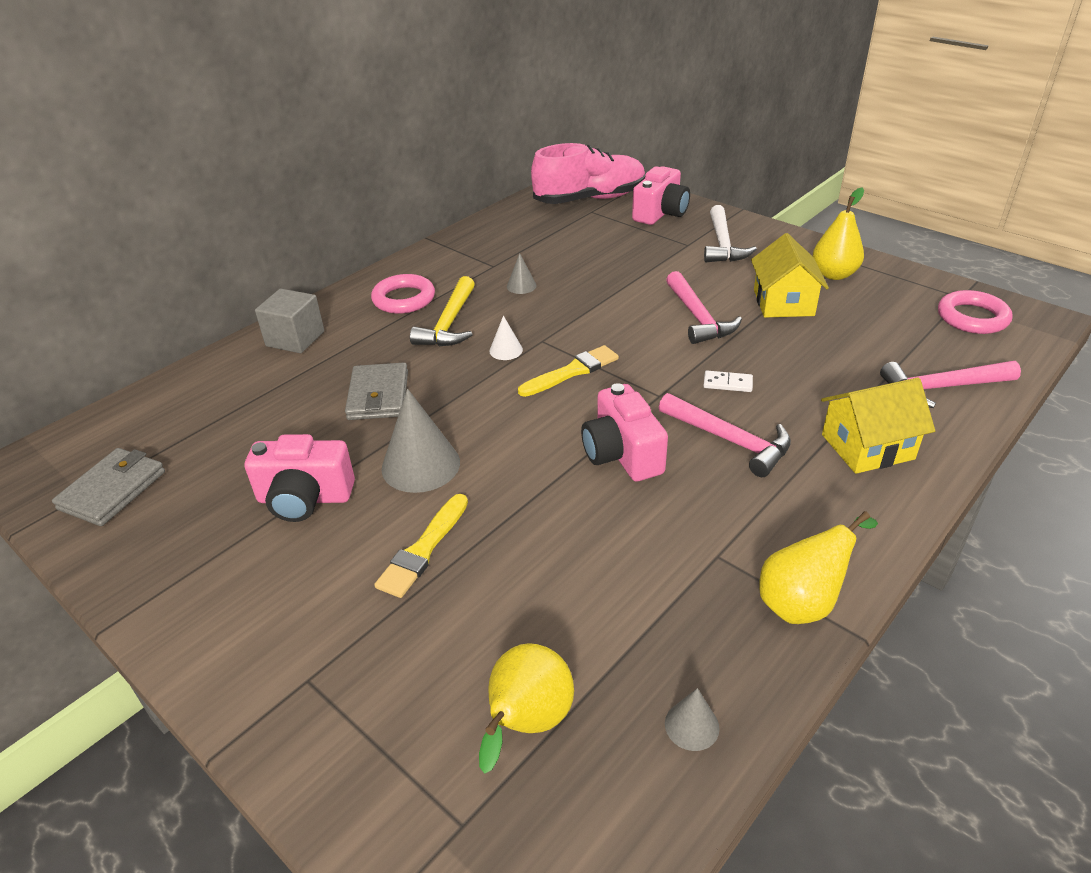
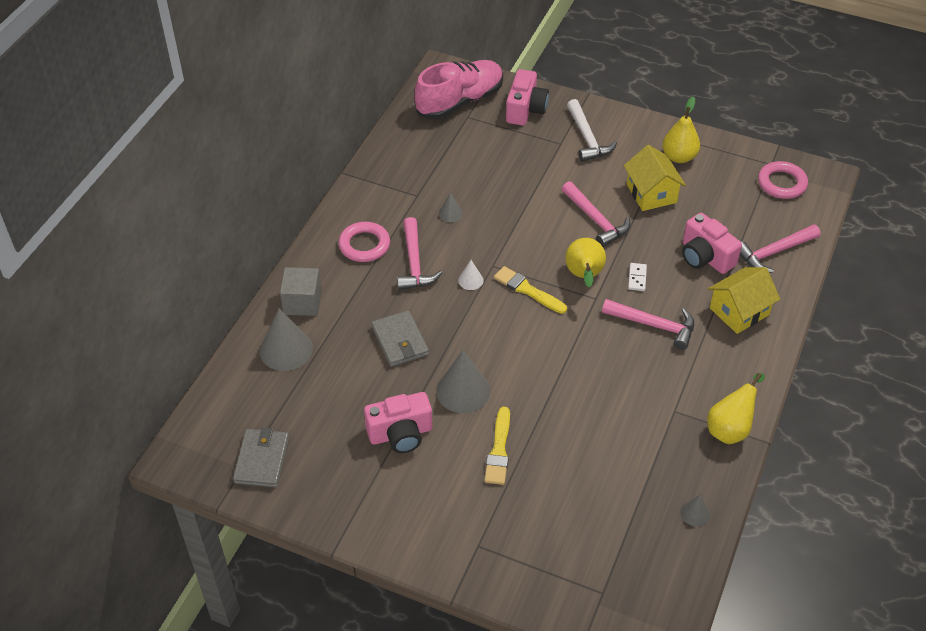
camera: 20 degrees left, 10 degrees up
(240, 379) = (286, 349): none -> grey cone
(449, 323) = (414, 263): yellow hammer -> pink hammer
(527, 724) = (611, 535): yellow pear -> yellow pear (584, 276)
(572, 371) = (527, 290): yellow brush -> yellow brush turned 90 degrees counterclockwise
(622, 454) = (590, 352): pink camera -> pink camera (705, 257)
(727, 383) = (637, 278): white domino -> white domino turned 75 degrees counterclockwise

